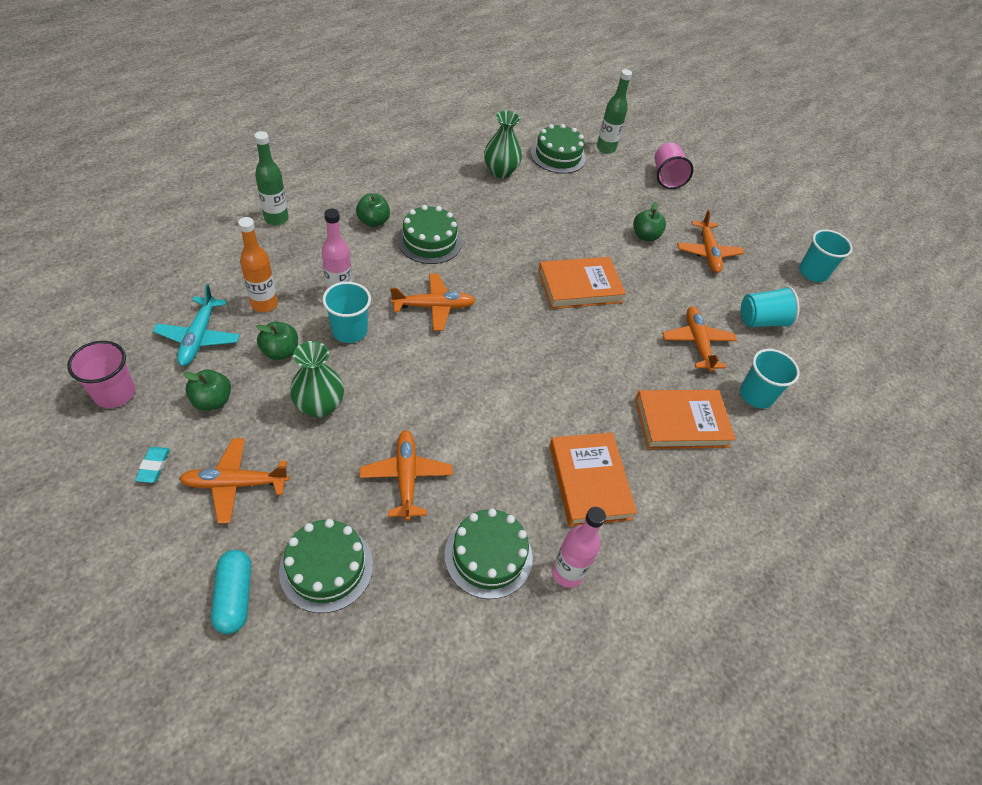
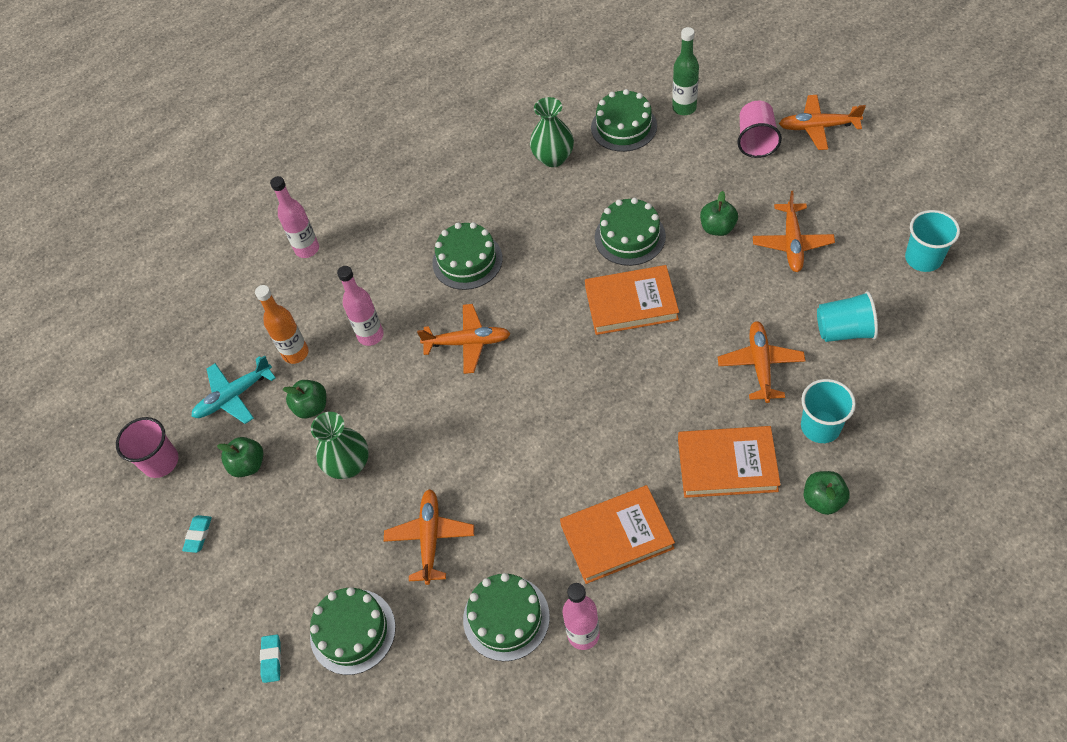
camera: 20 degrees right, 5 degrees up
(199, 337) = (234, 396): turquoise plane -> turquoise plane turned 45 degrees clockwise
(234, 596) = (271, 659): turquoise capsule -> turquoise eraser
(235, 484) = (271, 550): orange plane -> orange plane (818, 127)
(276, 219) = (307, 249): green bottle -> pink bottle
(349, 331) = (379, 378): turquoise cup -> none
(373, 221) = (408, 241): green apple -> green apple (823, 500)
(572, 236) = (630, 237): none -> green cake
(589, 481) = (617, 537): orange book -> orange book turned 75 degrees clockwise

